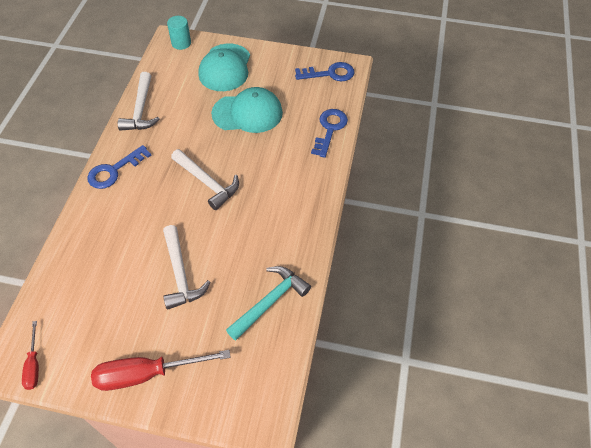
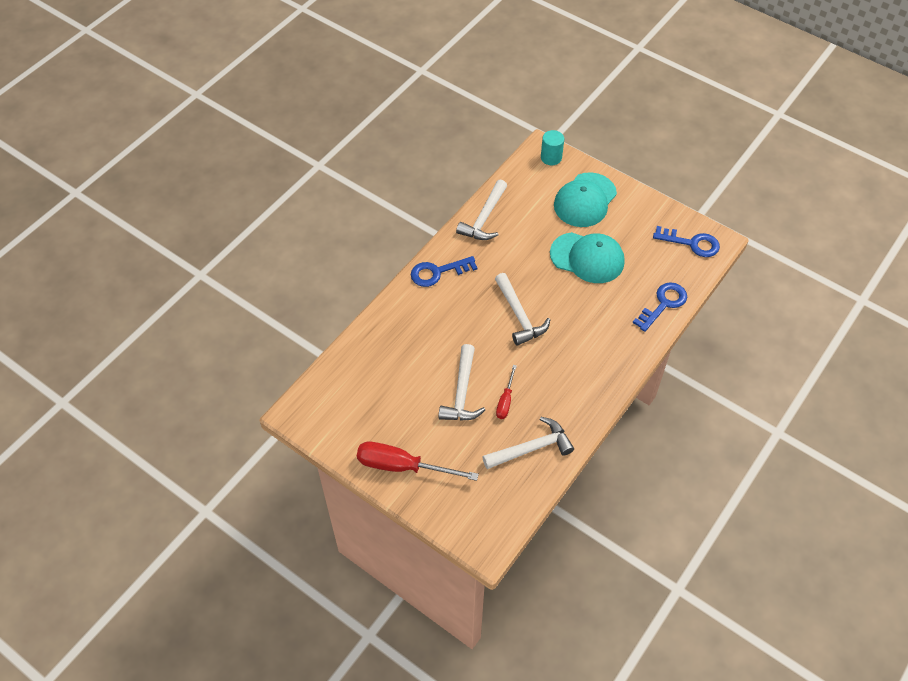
camera: 25 degrees right, 0 degrees up
(34, 365) = (314, 421): red screwdriver -> red screwdriver (505, 401)
(270, 302) = (531, 448): turquoise hammer -> white hammer

